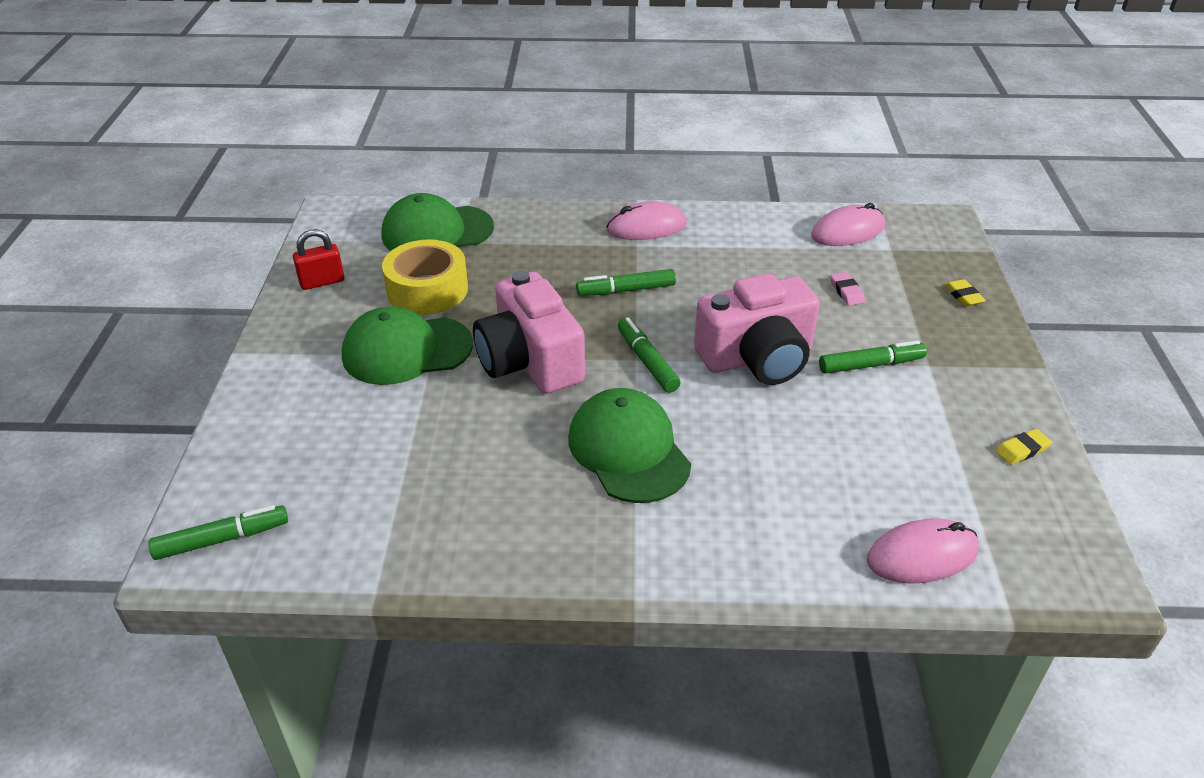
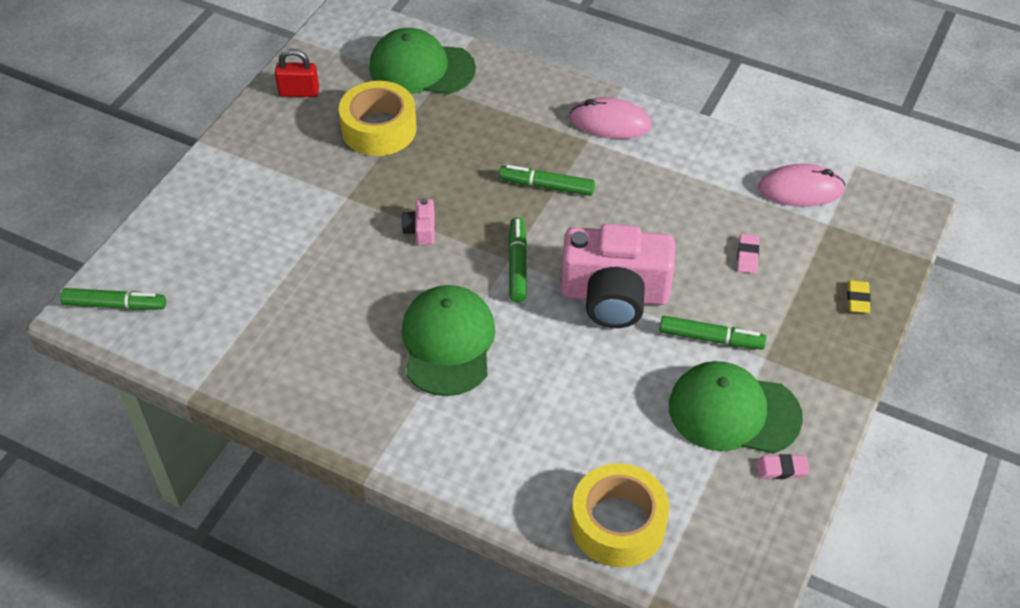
camera: 25 degrees right, 10 degrees up
(407, 350) = (329, 185): green cap -> green cap (733, 412)
(529, 361) = (421, 230): pink camera -> pink camera, size x0.41
(922, 555) = (618, 524): pink mouse -> yellow tape
(1022, 450) = (781, 469): yellow eraser -> pink eraser

